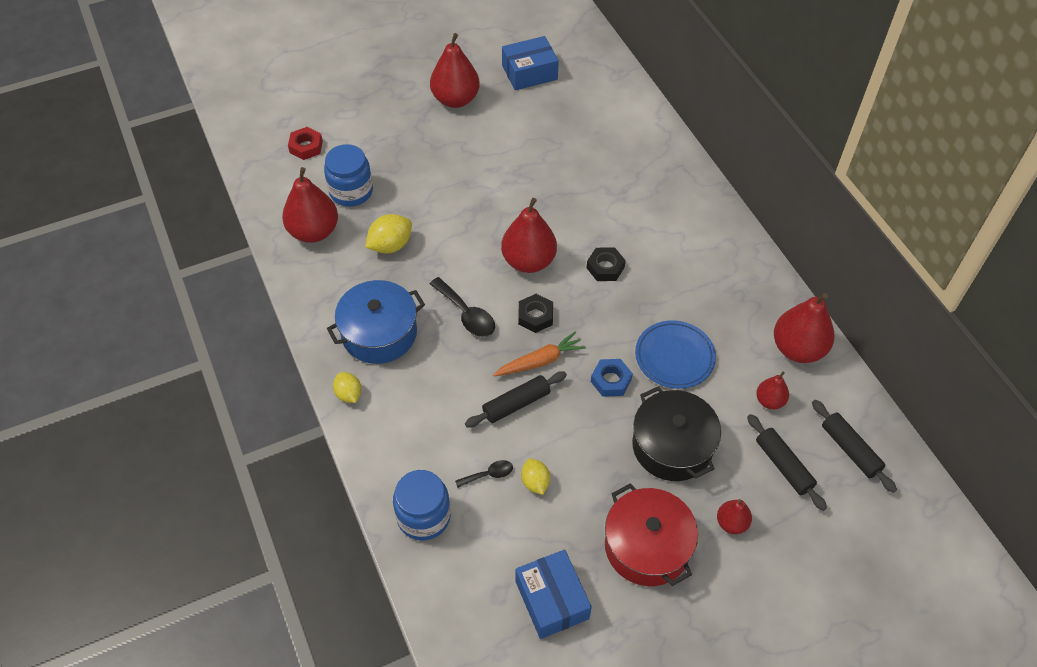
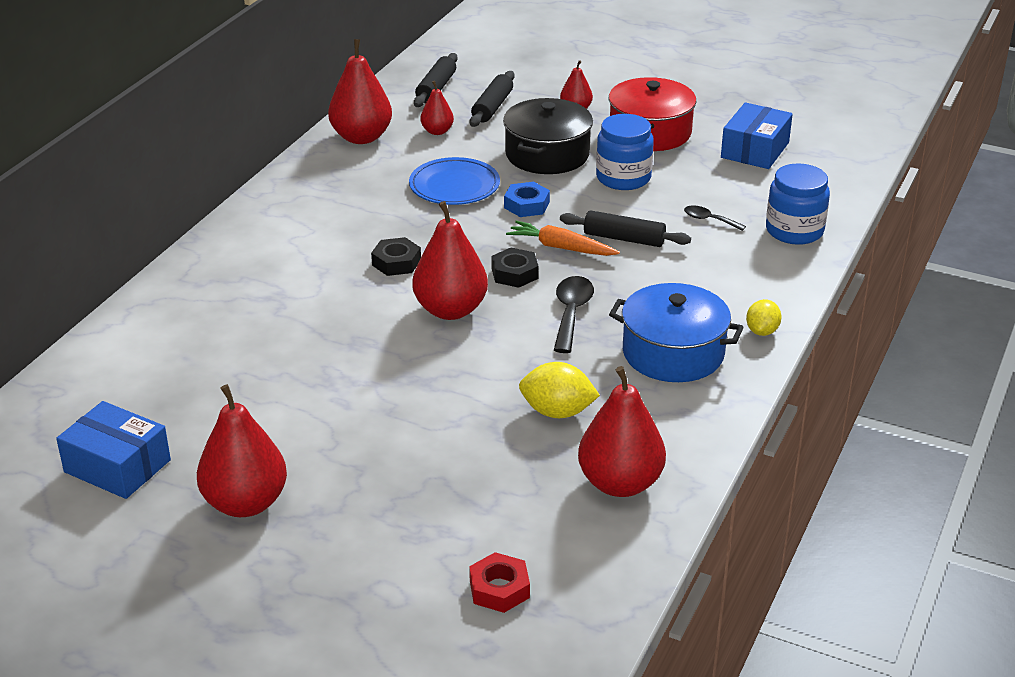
camera: 130 degrees left, 20 degrees down
(351, 191) = (521, 494): blue jar -> blue jar (623, 178)
(535, 482) = (679, 197): yellow lemon -> none

